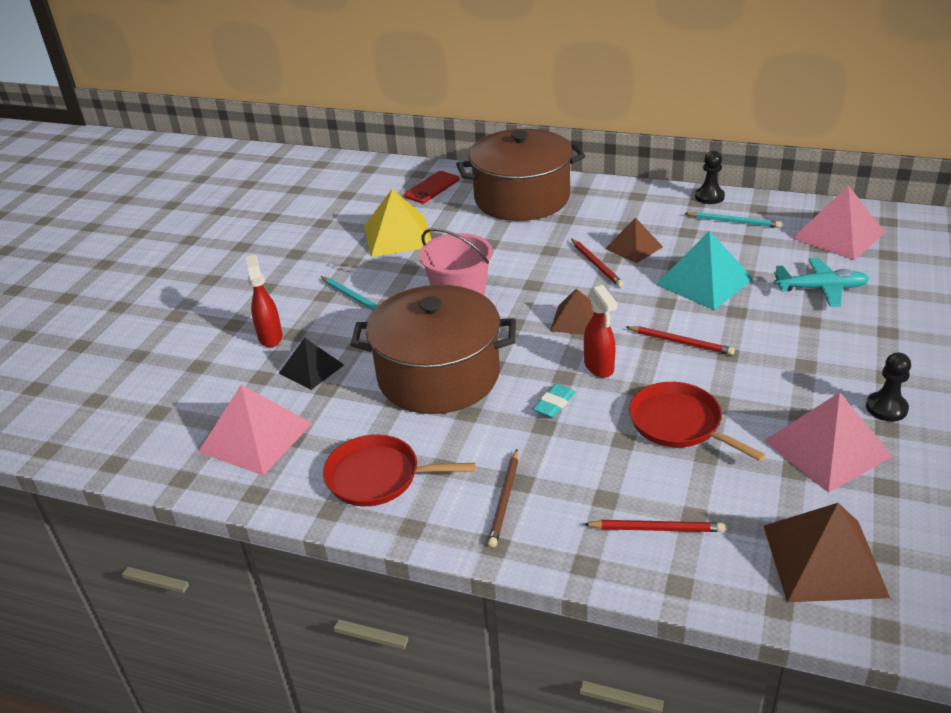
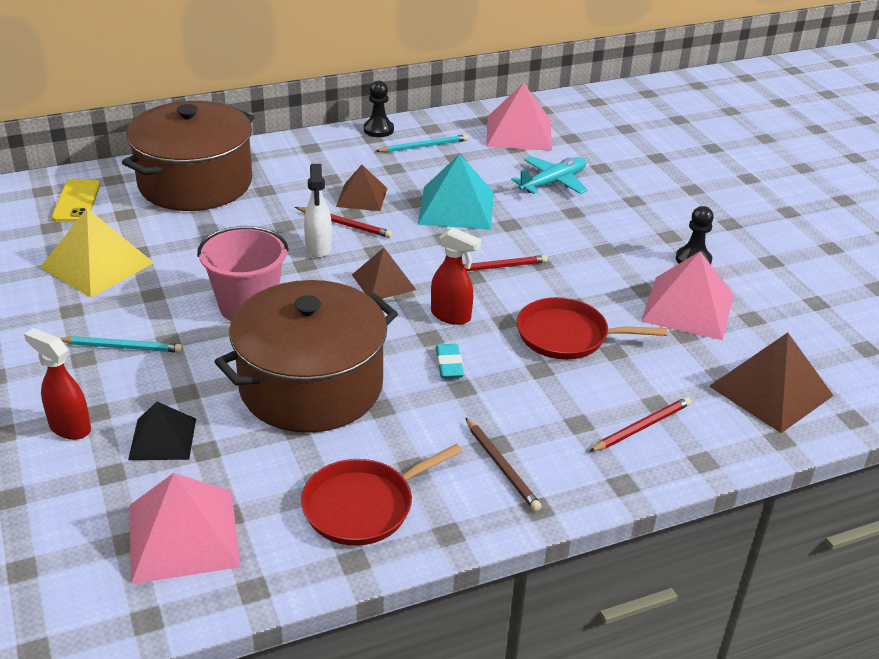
camera: 45 degrees left, 0 degrees up
(432, 188) = (77, 201): red phone -> yellow phone
(556, 276) = (318, 248): none -> white spray bottle

